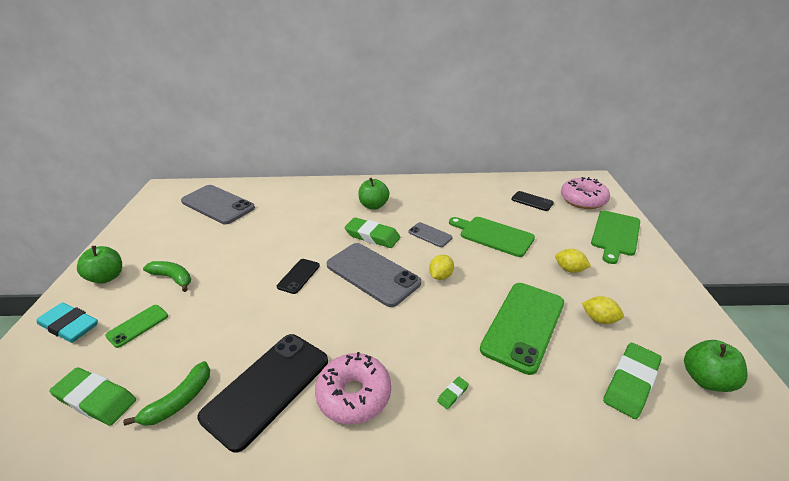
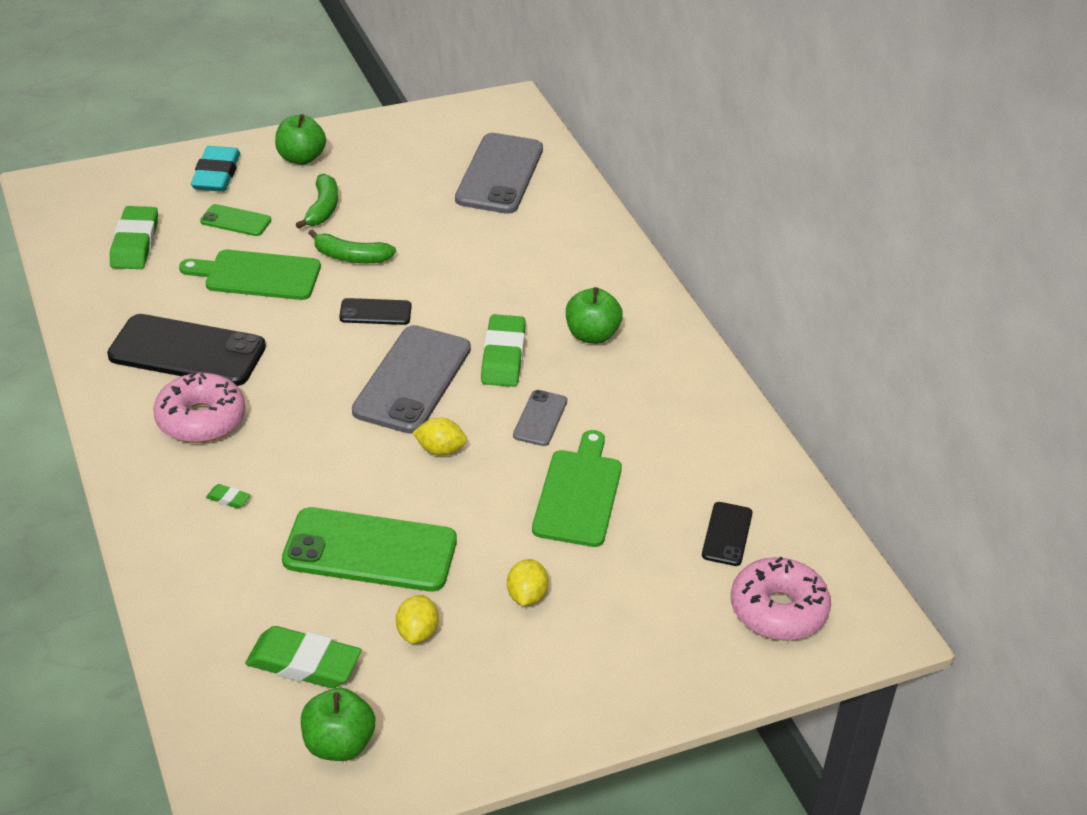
camera: 65 degrees right, 5 degrees up
(179, 401) = (151, 297): green banana -> green banana (351, 257)
(615, 234) = (669, 658): green cutting board -> green cutting board (257, 275)

